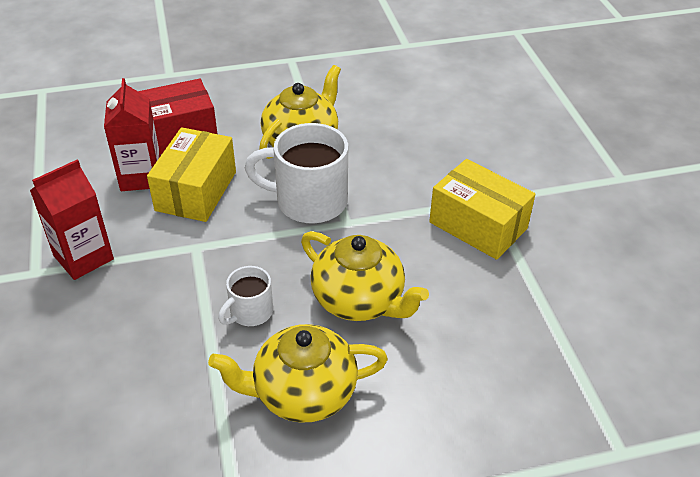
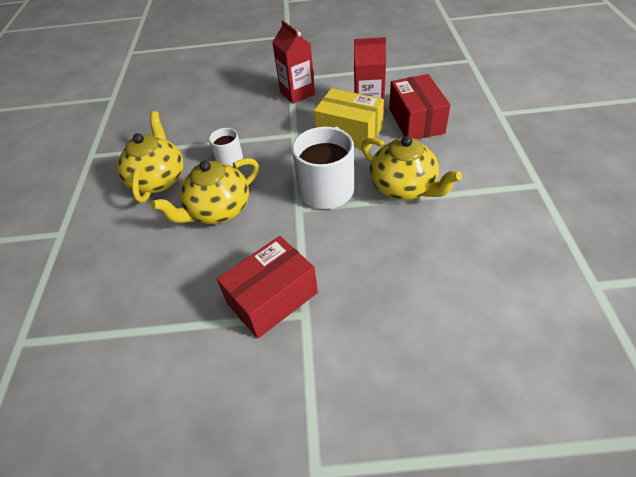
camera: 105 degrees right, 5 degrees up
(478, 225) = (272, 298): yellow box -> red box

